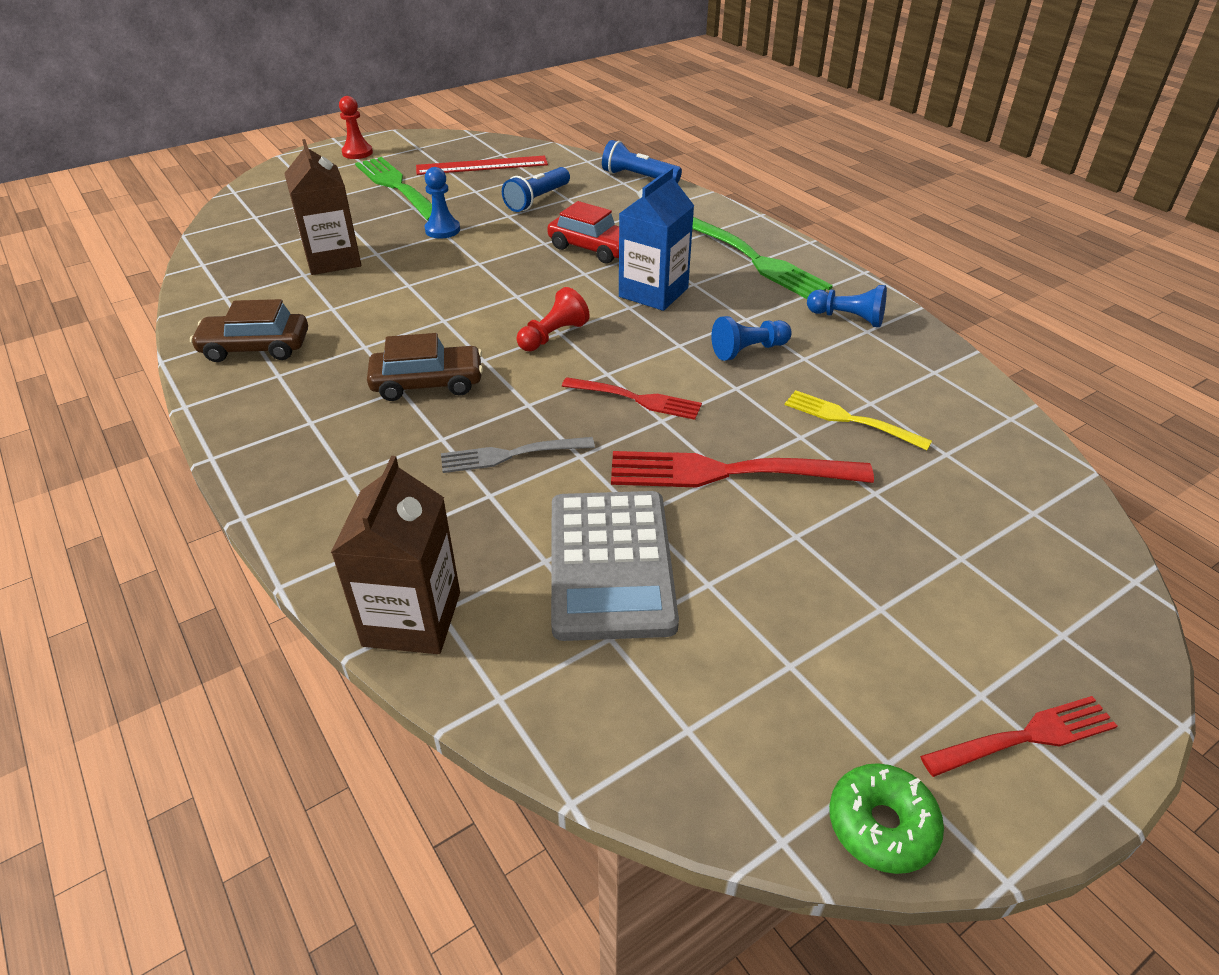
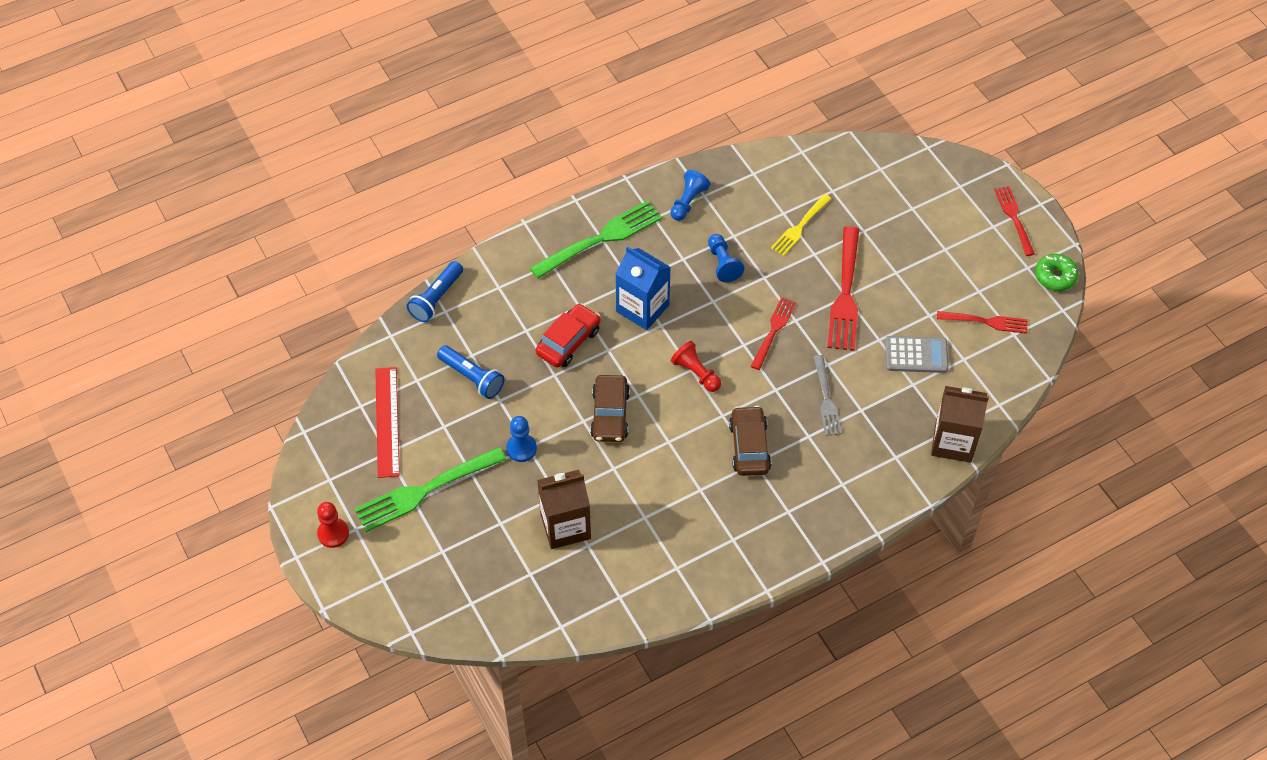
camera: 85 degrees left, 15 degrees up
(255, 348) = (697, 560): brown car -> brown car (610, 414)
(610, 564) = (916, 355): grey calculator -> grey calculator, size x0.63
(711, 676) = (986, 322): none -> red fork

